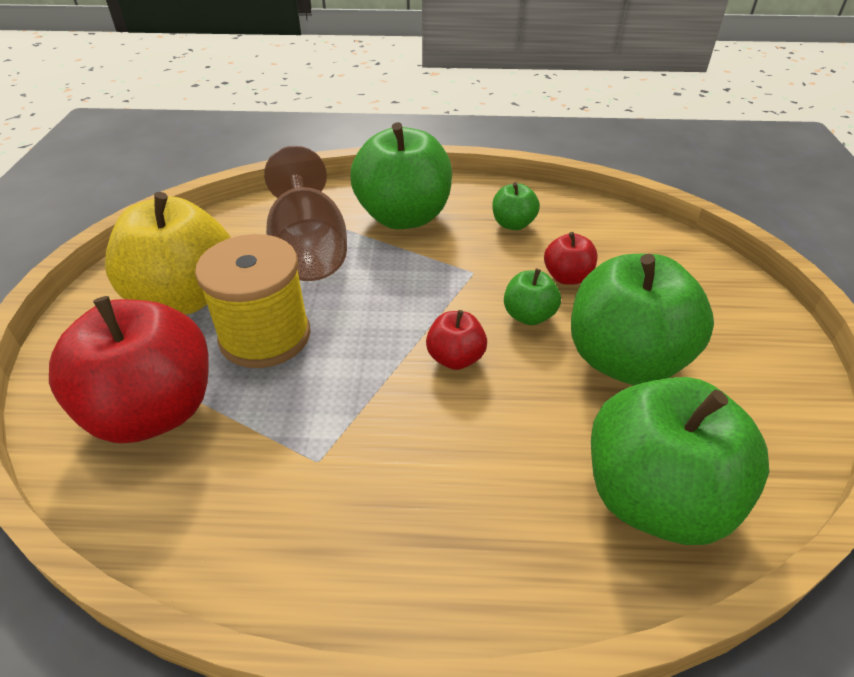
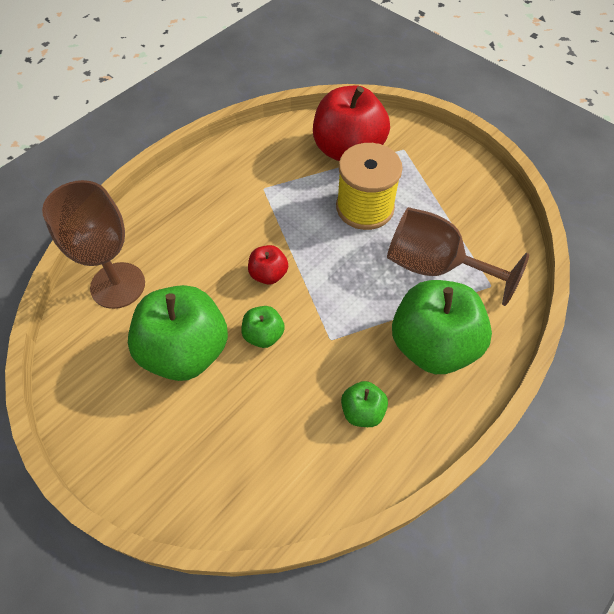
camera: 130 degrees right, 15 degrees up
(185, 297) = (432, 190): yellow apple -> none
(567, 277) = (274, 390): red apple -> none
(654, 497) = (118, 285): green apple -> brown goblet

